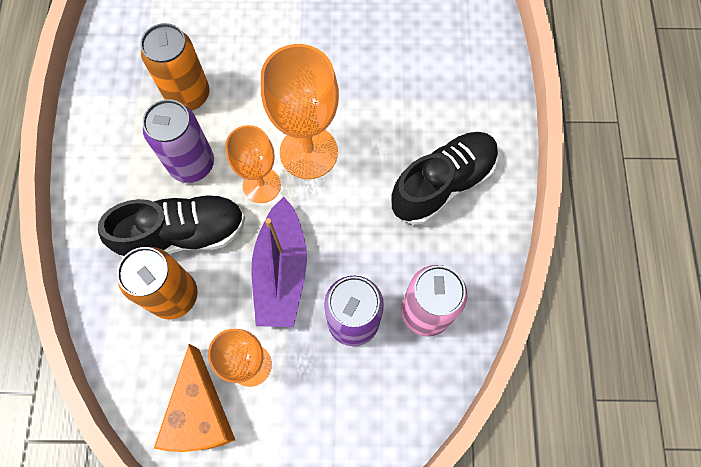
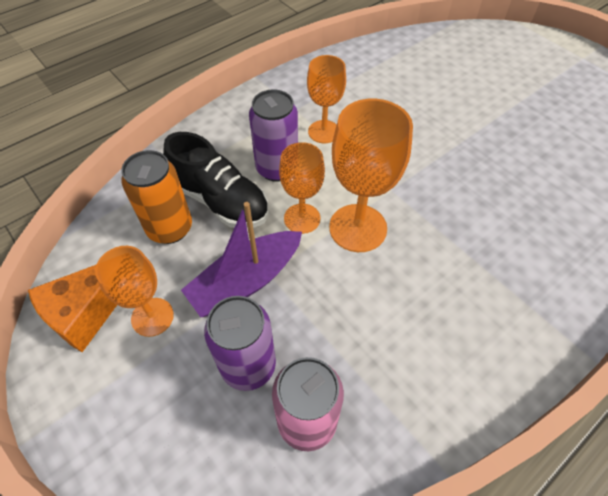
camera: 50 degrees right, 15 degrees down
(188, 95) = (324, 132): orange can -> orange goblet
(442, 184) = (434, 343): black shoe -> none

